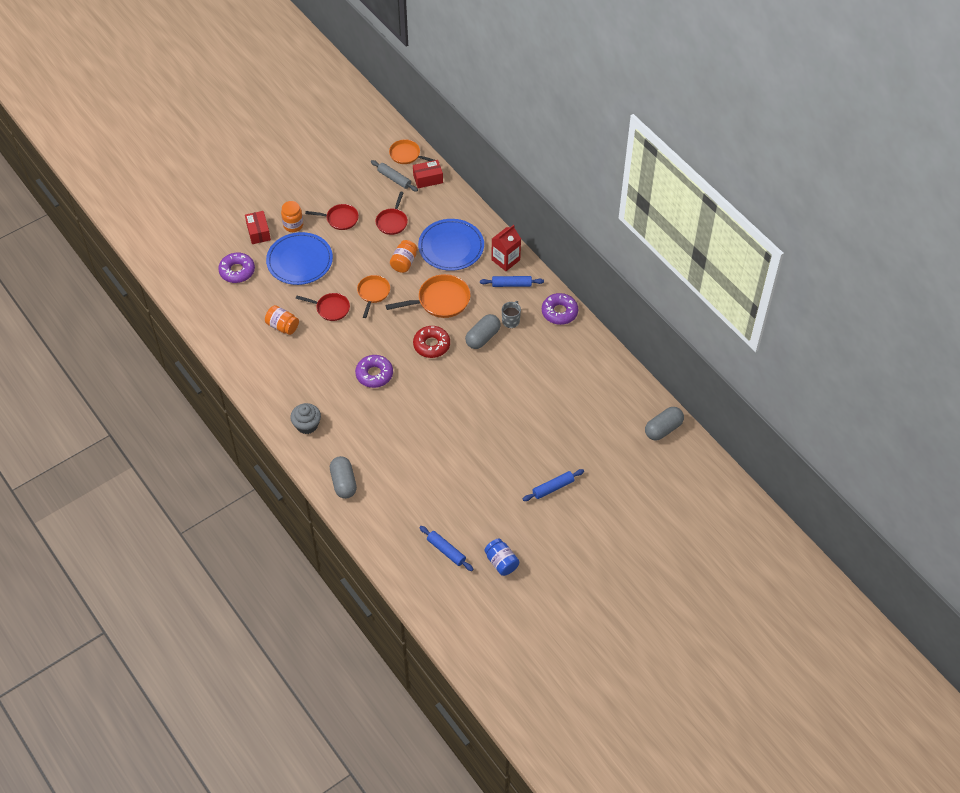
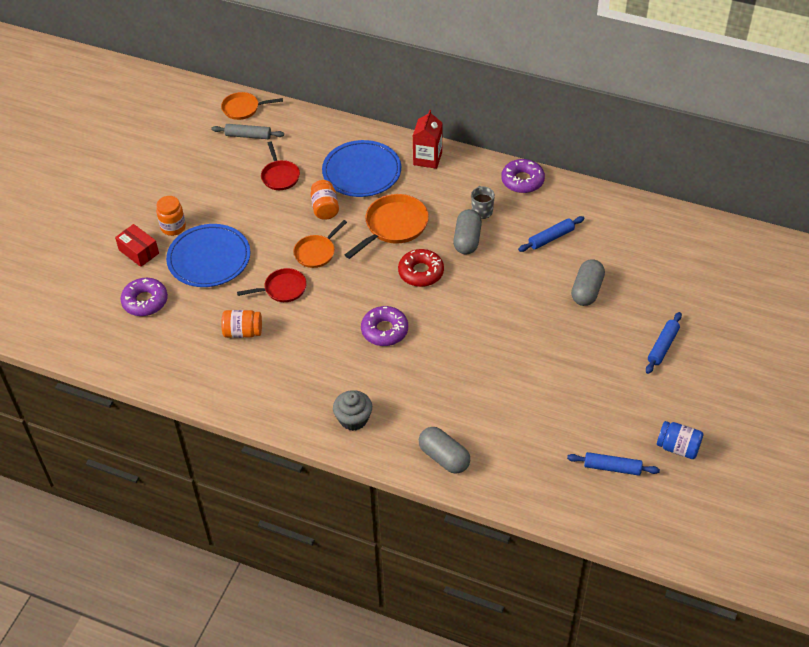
camera: 30 degrees left, 5 degrees down
(340, 219) = (221, 198): red pan -> none
(373, 293) = (316, 252): orange pan -> orange pan turned 120 degrees counterclockwise
(428, 179) = (284, 120): red box -> none
(511, 284) = (453, 178): blue rolling pin -> blue rolling pin (551, 238)
(663, 429) = (715, 237): grey capsule -> grey capsule (587, 290)

